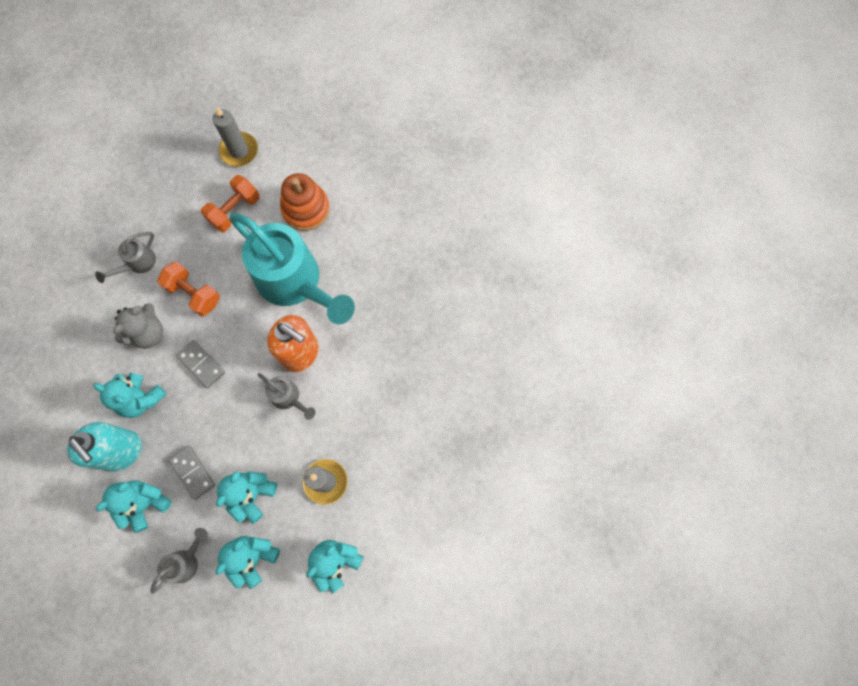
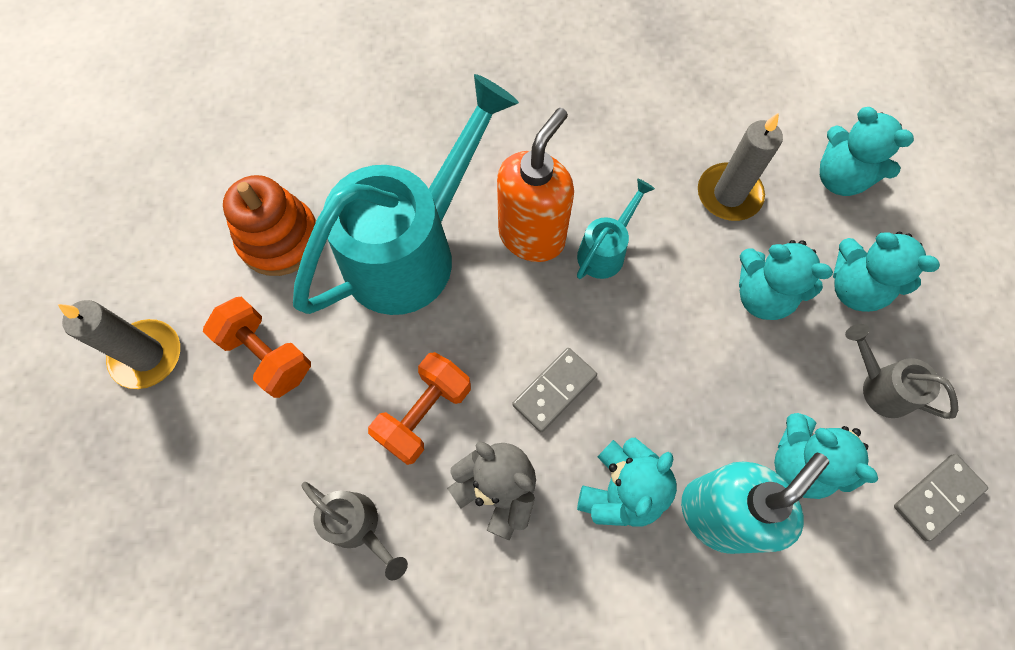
camera: 90 degrees left, 5 degrees down
(192, 472) = (738, 389): grey domino -> grey domino (937, 497)
(288, 398) = (605, 250): grey watering can -> turquoise watering can

